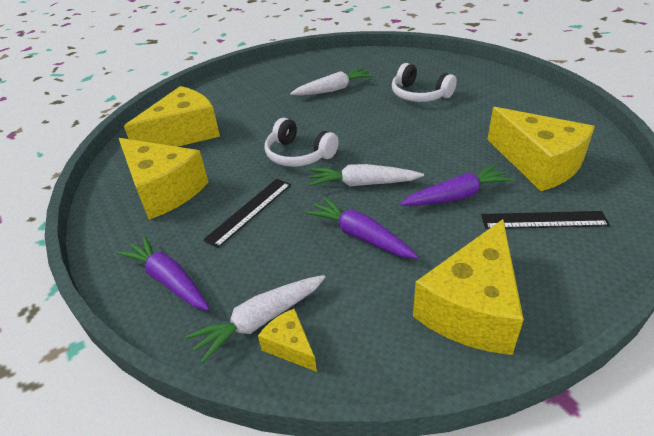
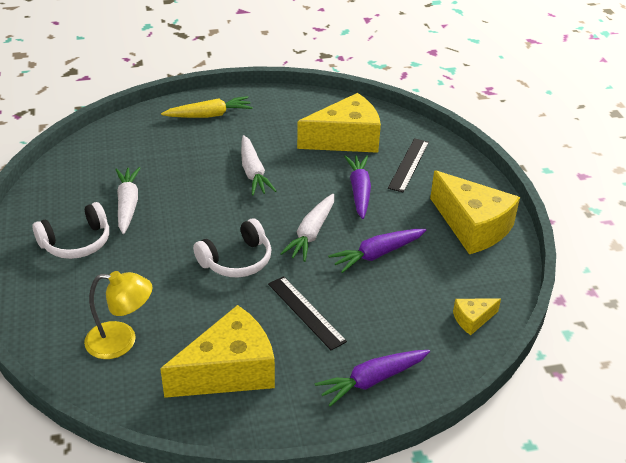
camera: 75 degrees left, 0 degrees up
(184, 134) = (121, 341): yellow cheese -> yellow lamp
(260, 321) = (442, 330): white carrot -> white carrot (253, 172)
(419, 95) = (193, 155): white headphones -> white headphones (76, 242)
(484, 84) = (209, 115): none -> yellow carrot

